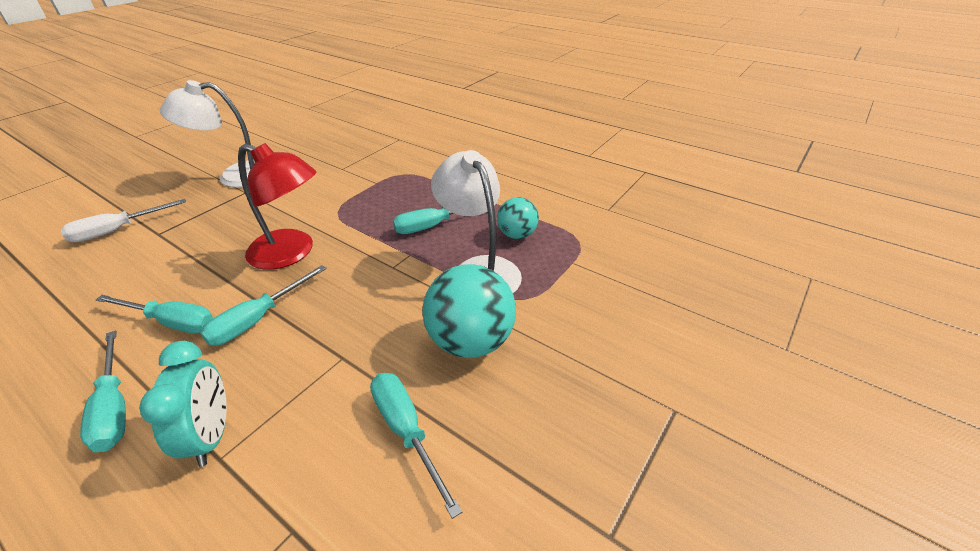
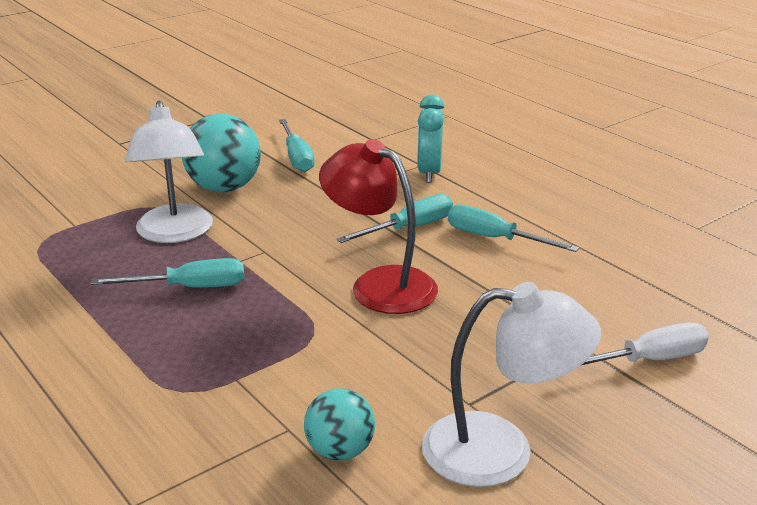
camera: 165 degrees left, 10 degrees down
(114, 407) = (510, 194): turquoise screwdriver -> none
(517, 235) = (100, 259): turquoise ball -> turquoise ball (340, 451)

